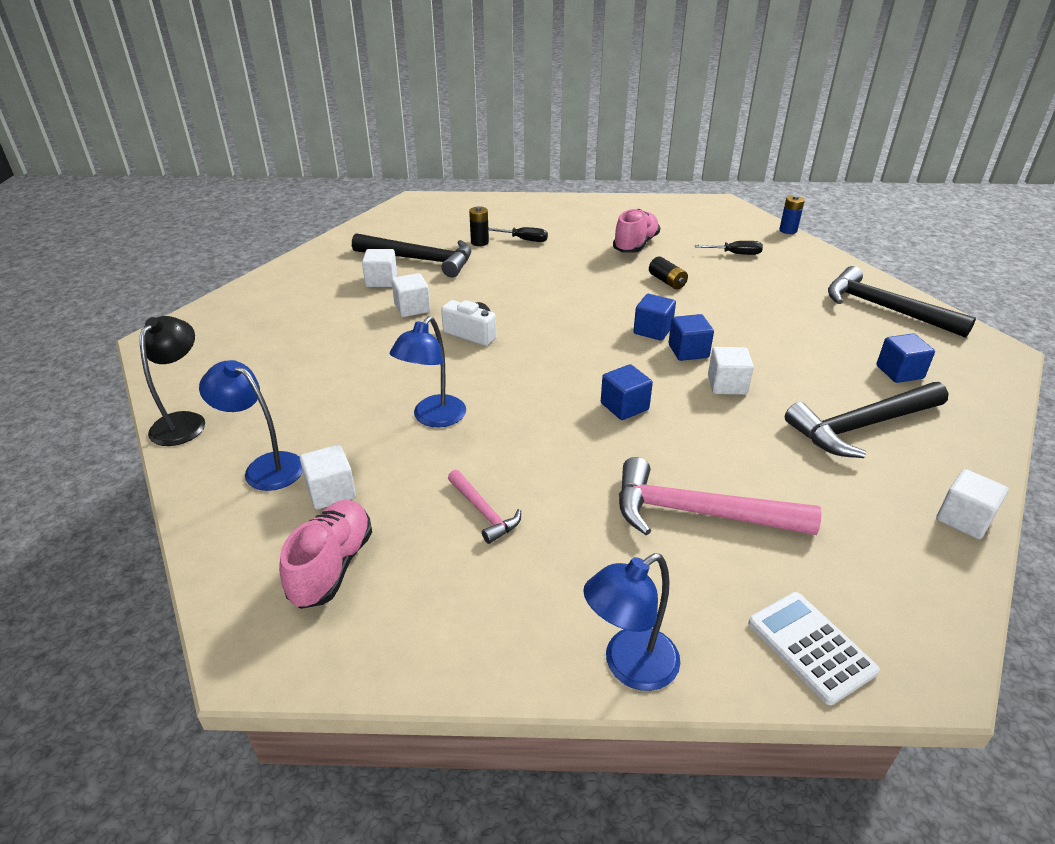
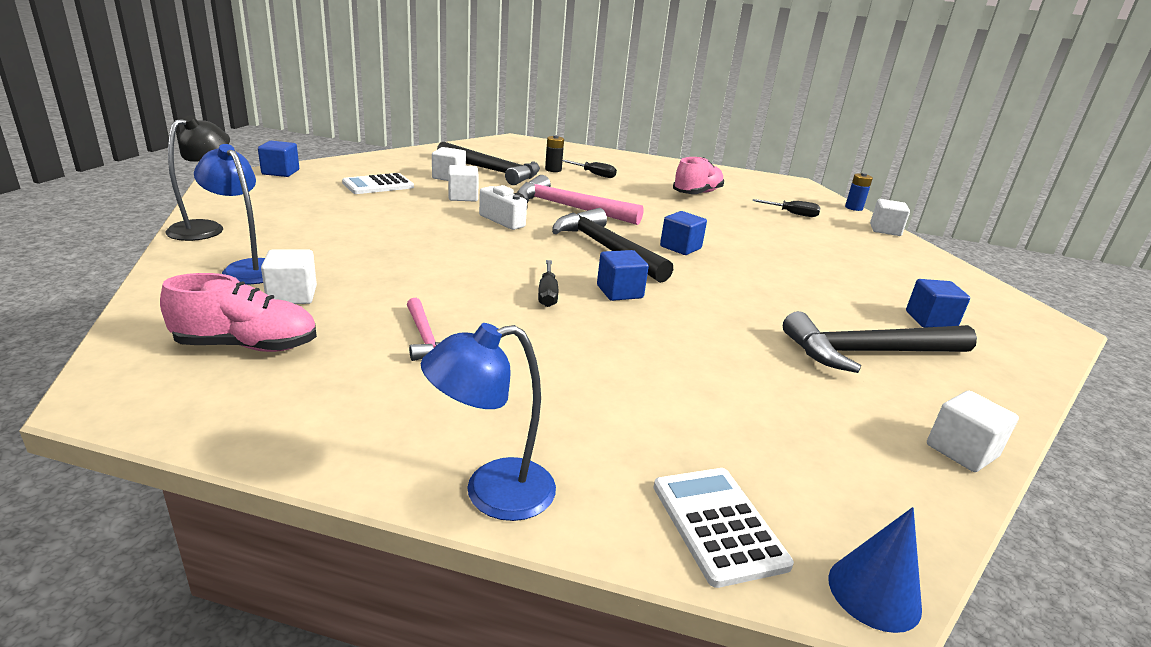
camera: 10 degrees right, 10 degrees down
(317, 311) = (378, 185): none -> white calculator
(332, 566) = (247, 346): pink shoe -> pink shoe turned 60 degrees clockwise
(433, 418) = (427, 266): blue lamp -> none
(562, 426) = (547, 294): none -> black screwdriver
(667, 281) = (714, 220): black battery -> none
(688, 351) = (708, 267): blue cube -> blue cube (280, 172)
(698, 513) = (649, 383): pink hammer -> pink hammer (569, 208)
(727, 385) = (735, 296): white cube -> white cube (885, 230)
(884, 308) = (932, 273): black hammer -> black hammer (606, 249)
(940, 676) = (874, 593): none -> blue cone

